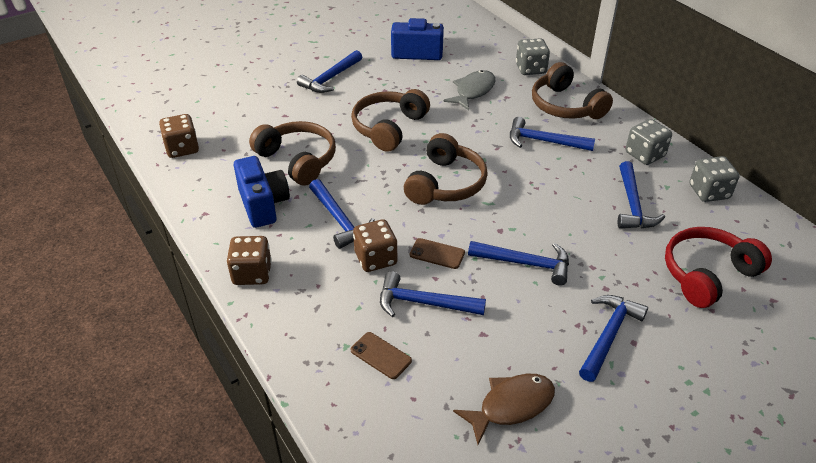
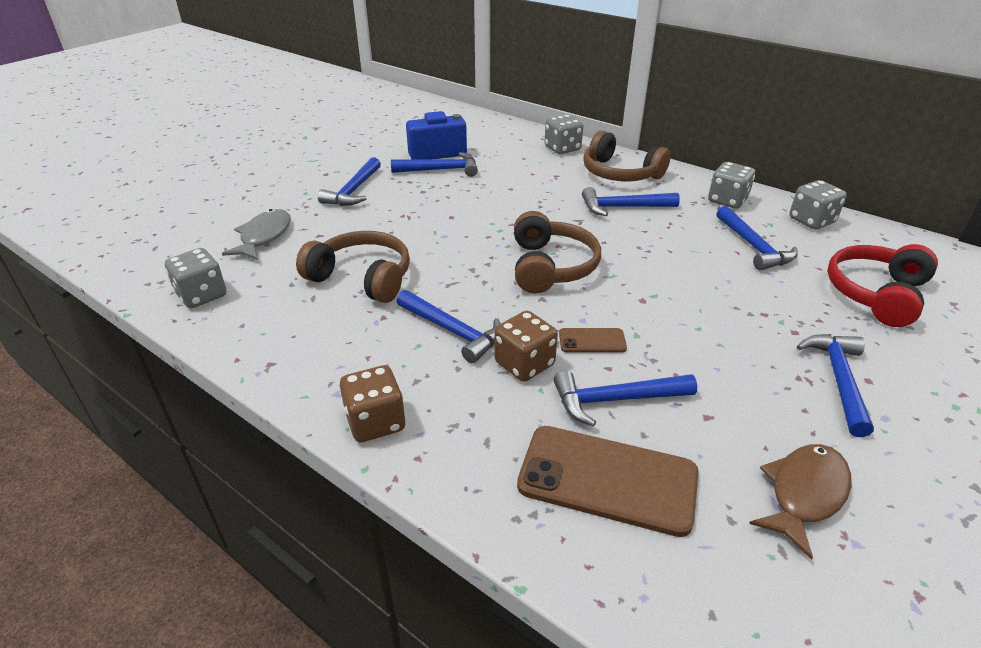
camera: 20 degrees left, 5 degrees down
(182, 149) = (202, 295): brown dice -> grey dice
(263, 205) = (345, 336): blue camera -> none
(380, 355) = (607, 479): brown phone -> brown phone, size x2.09
(388, 127) = (450, 225): brown headphones -> none
(473, 91) = (518, 176): grey fish -> grey fish (264, 236)
(525, 264) = (695, 327): blue hammer -> blue hammer (440, 170)

